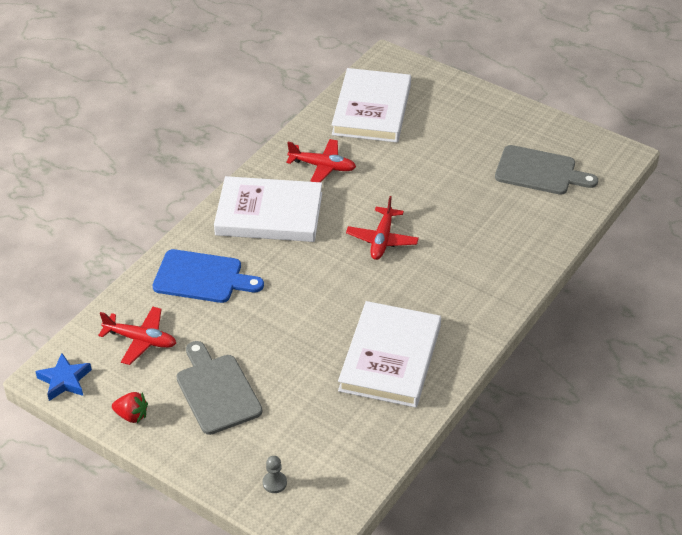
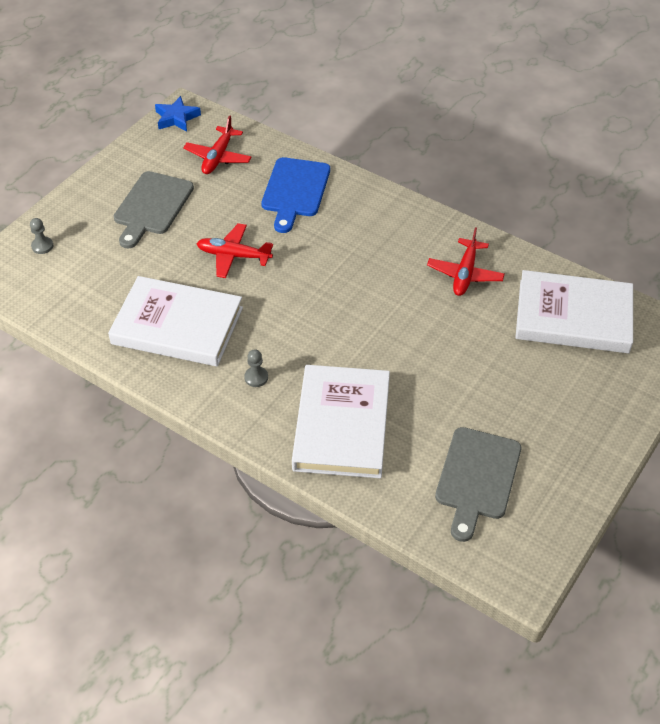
camera: 90 degrees right, 5 degrees up
(132, 415) = (132, 158): red strawberry -> none
(216, 391) = (152, 206): grey cutting board -> grey cutting board turned 135 degrees clockwise
(269, 214) = (386, 234): white book -> white book (342, 425)
(382, 239) = (349, 322): red plane -> red plane (233, 256)
(450, 299) = (256, 377): none -> grey pawn

